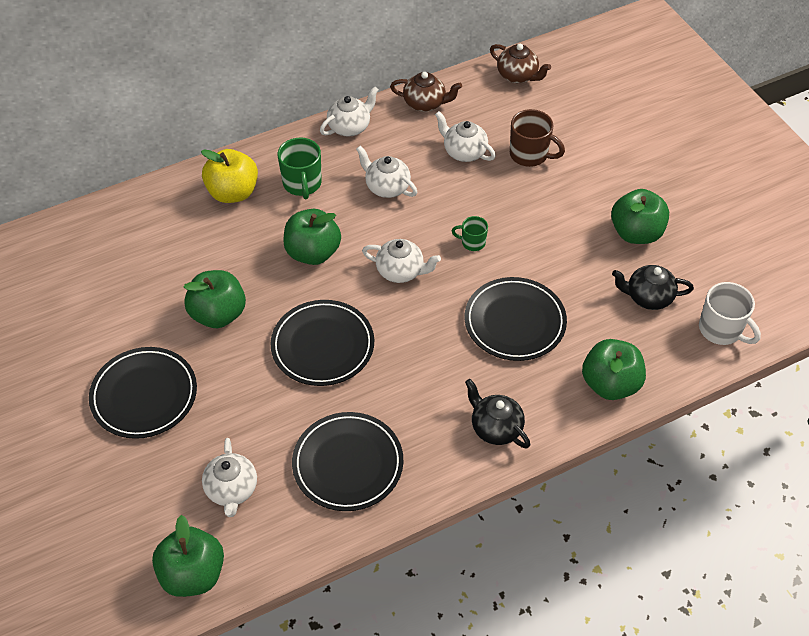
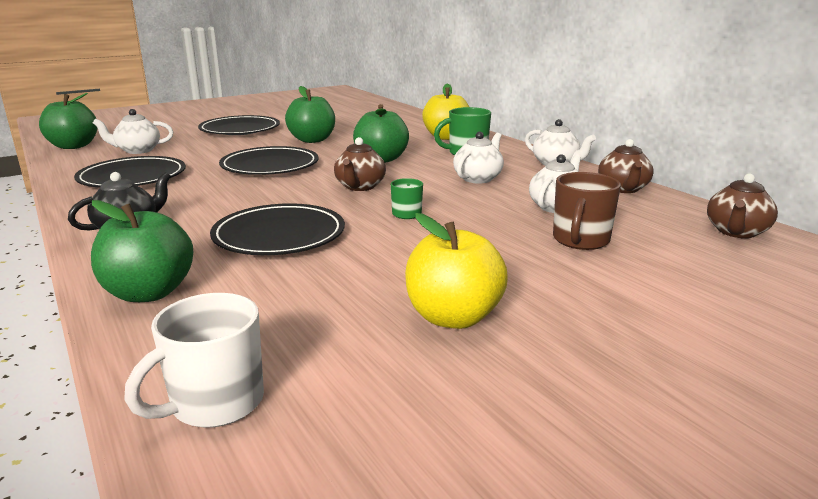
camera: 85 degrees right, 30 degrees down
(400, 271) = (360, 187): white teapot -> brown teapot
(636, 233) = (453, 317): green apple -> yellow apple
(648, 297) = (309, 326): black teapot -> none

